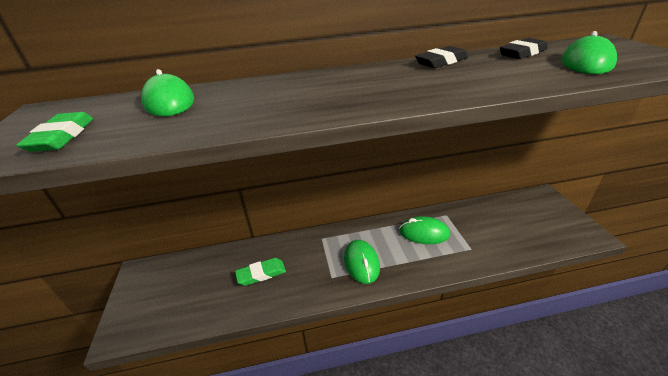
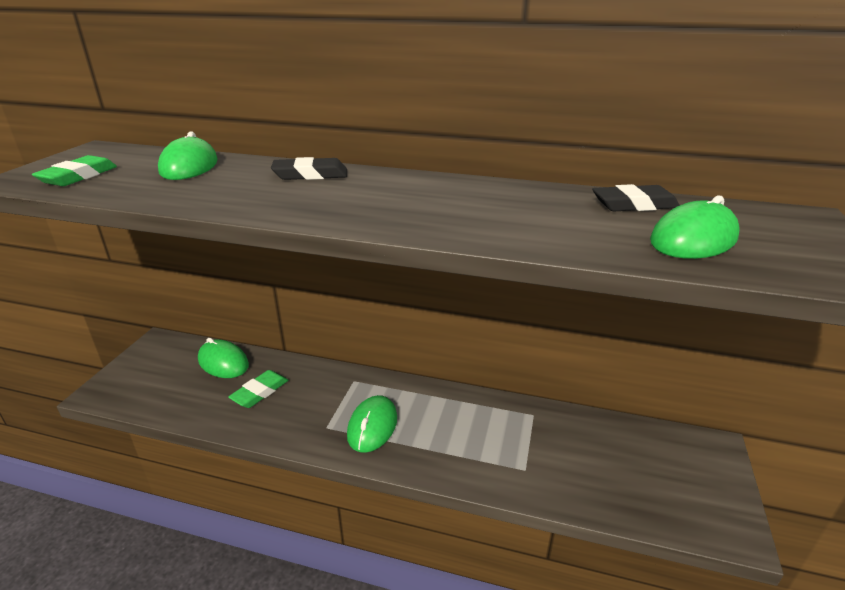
camera: 25 degrees right, 5 degrees down
(261, 274) = (260, 392): green eraser -> green eraser turned 60 degrees counterclockwise
(424, 233) = (480, 424): green mouse -> green mouse (223, 362)
(441, 62) = (509, 190): black eraser -> black eraser (310, 175)

